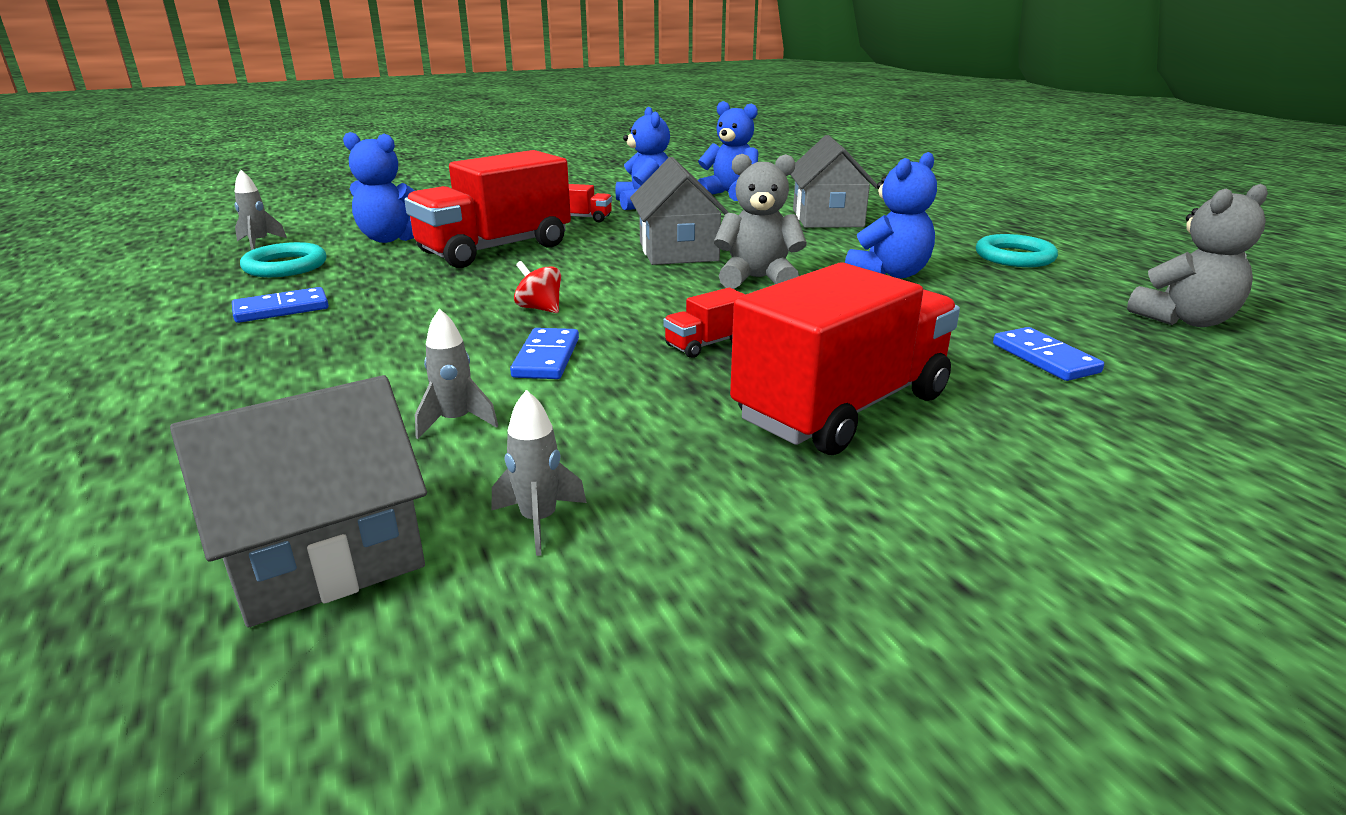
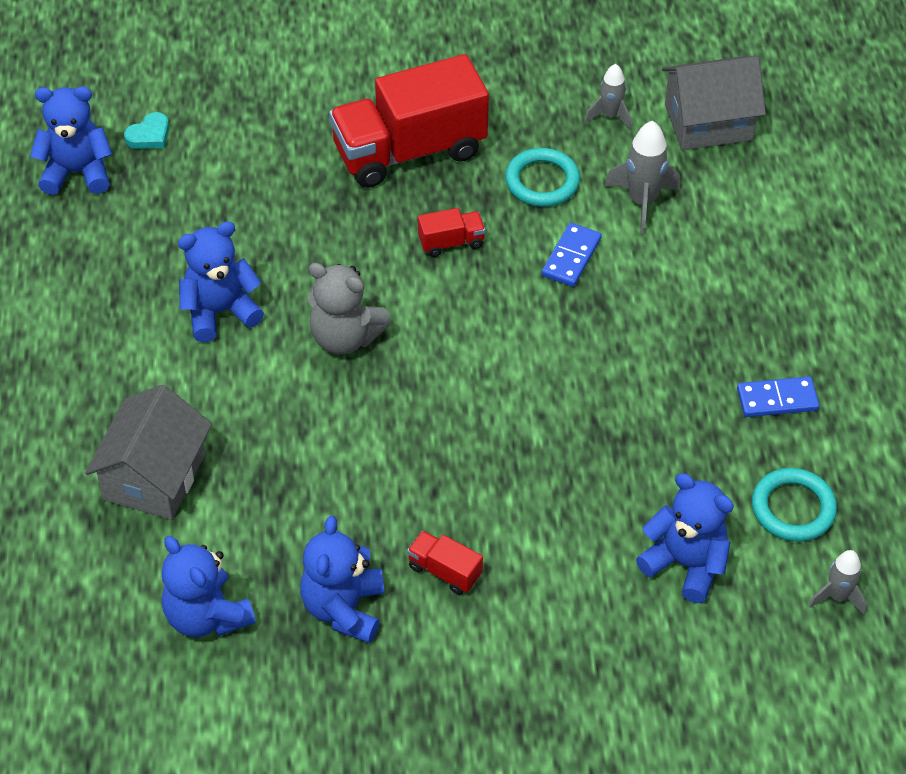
camera: 160 degrees left, 25 degrees up
(456, 421) = (642, 202): grey rocket -> grey rocket, size x1.55
(495, 249) = (572, 491): red truck -> none
(540, 308) = (558, 336): red spinning top -> none
(678, 251) = (383, 426): grey house -> none
(1014, 257) = (68, 311): turquoise ring -> turquoise ring (542, 181)
(1044, 358) = (235, 160): blue domino -> none
(1178, 358) = (149, 135): none -> turquoise heart
(1184, 320) = (77, 172): grey teddy bear -> blue teddy bear

